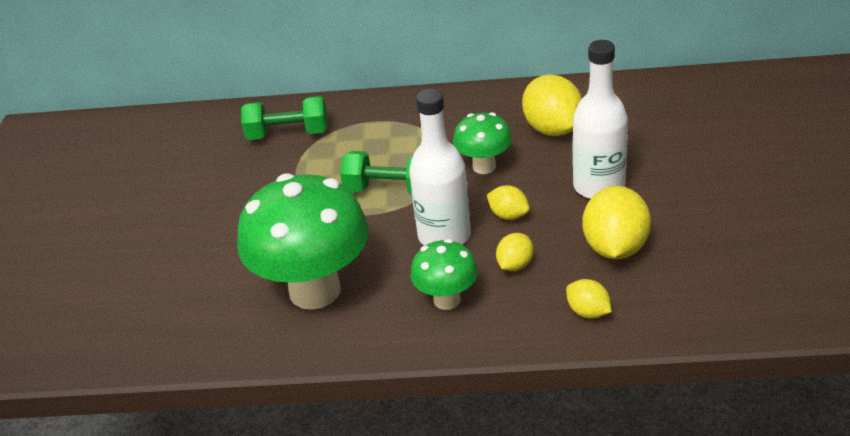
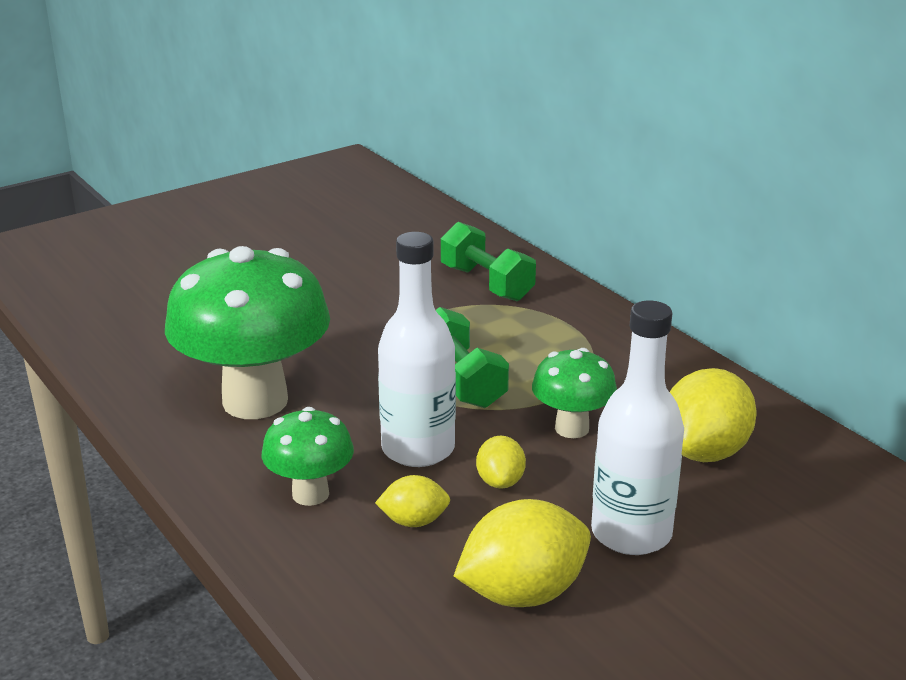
camera: 50 degrees right, 10 degrees down
(588, 312) = (377, 615): yellow lemon -> none

